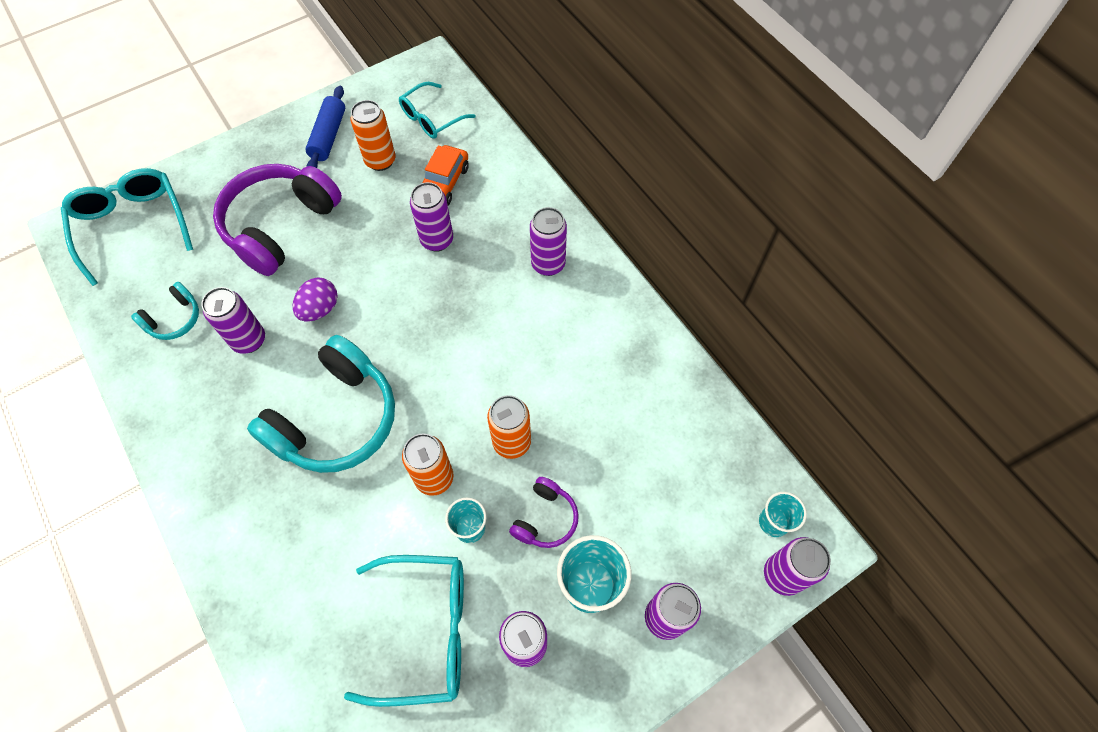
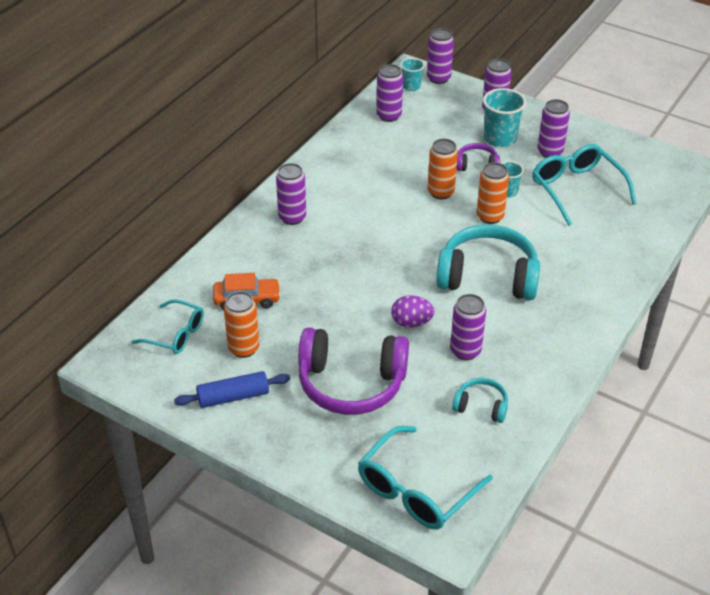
camera: 115 degrees left, 20 degrees down
(437, 240) = (306, 282): purple can -> purple can (389, 116)

